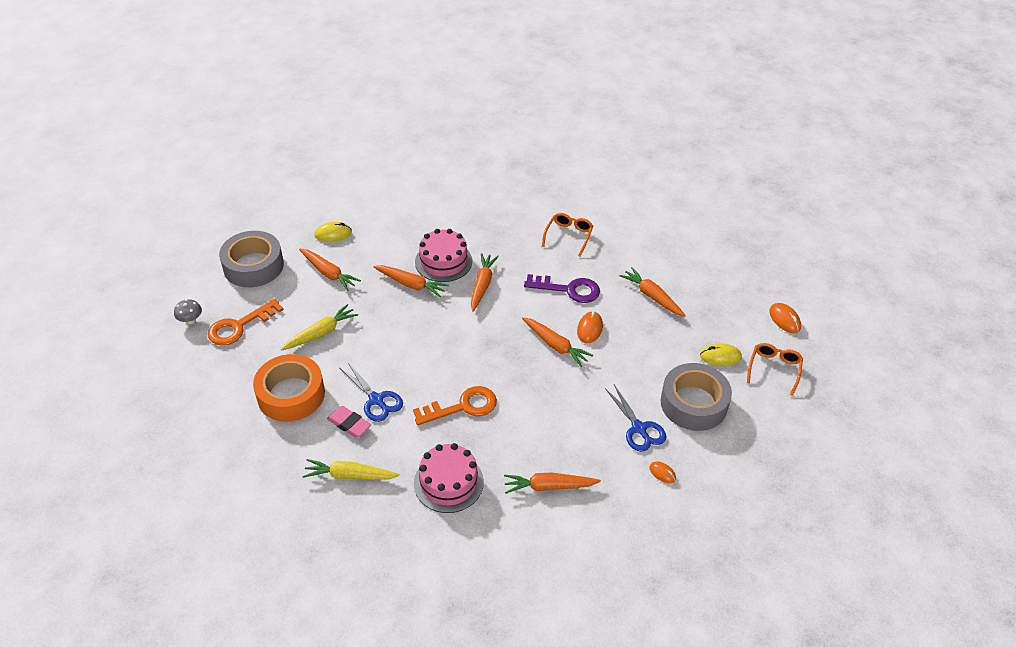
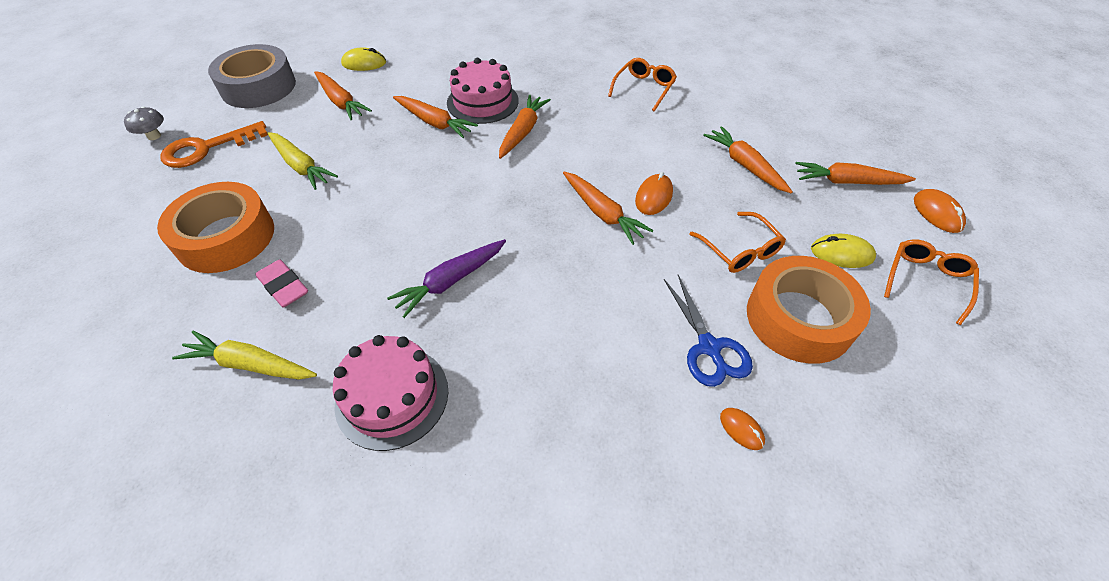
camera: 10 degrees right, 5 degrees up
(321, 333) = (301, 166): yellow carrot -> yellow carrot turned 75 degrees clockwise
(376, 400) = (335, 258): blue scissors -> none
(462, 406) = (451, 281): orange key -> purple carrot
(549, 486) = (549, 427): orange carrot -> orange carrot (847, 182)
(568, 289) = (633, 147): purple key -> none
(653, 362) = (739, 250): none -> orange glasses
(693, 403) = (799, 318): grey tape -> orange tape

